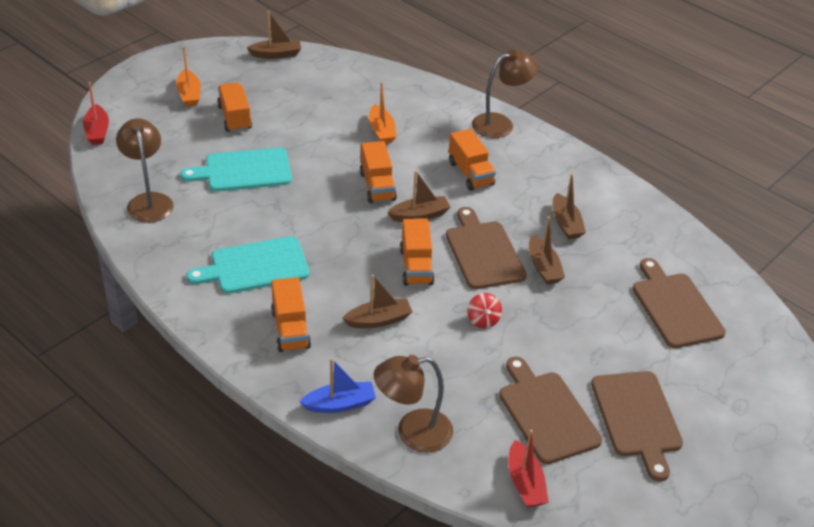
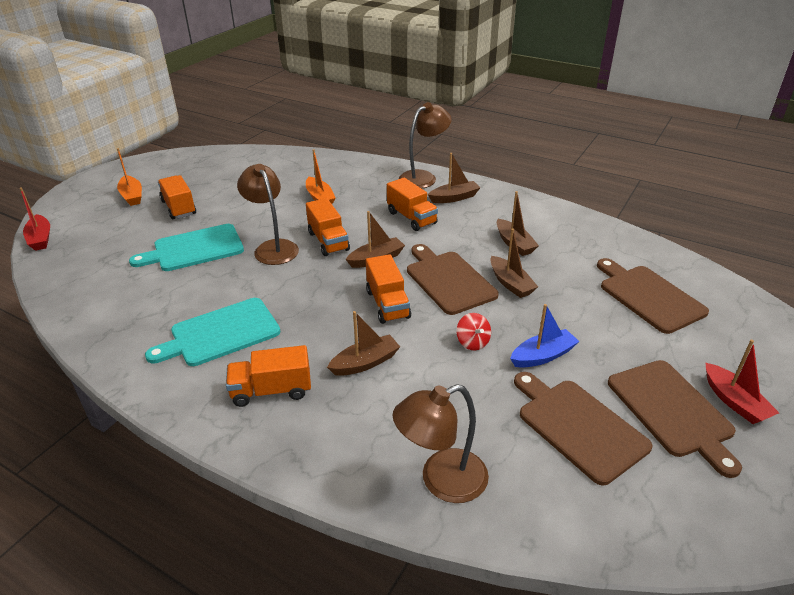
camera: 10 degrees left, 5 degrees down
(148, 201) = (97, 291): brown lamp -> brown lamp (273, 247)
(276, 54) = (210, 156): brown boat -> brown boat (454, 198)
(290, 329) = (271, 390): orange truck -> orange truck turned 105 degrees clockwise
(340, 404) = (347, 464): blue boat -> blue boat (543, 356)
(525, 483) = (592, 514): red boat -> red boat (734, 401)

